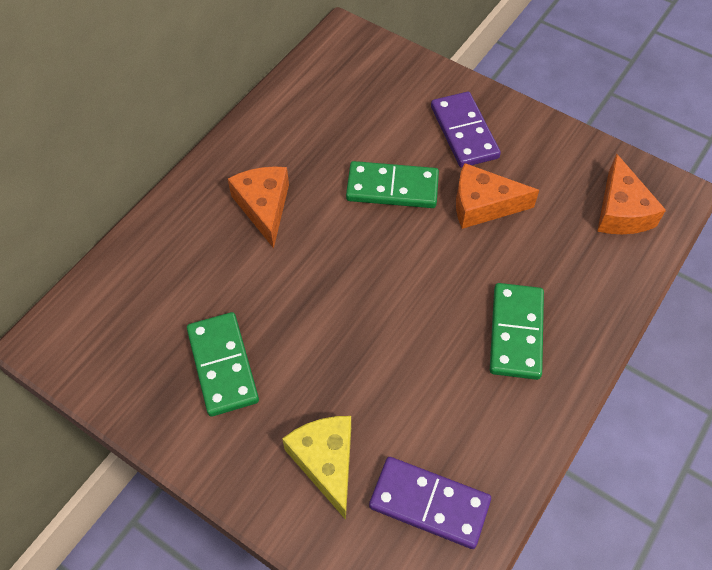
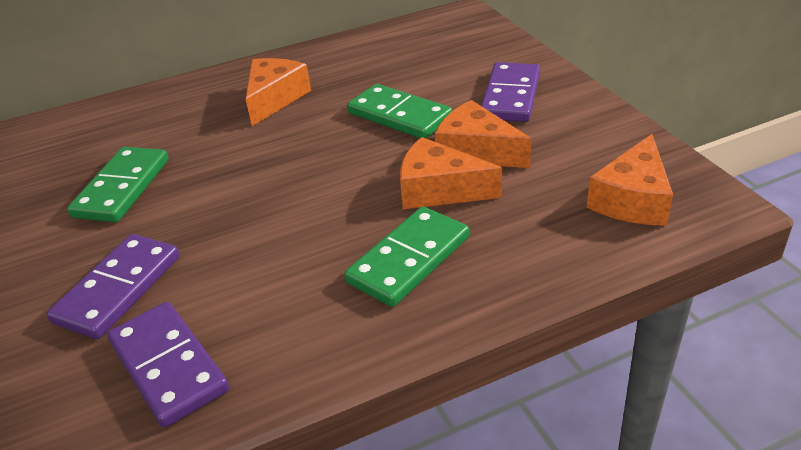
camera: 35 degrees right, 20 degrees down
(326, 462) = (118, 289): yellow cheese -> purple domino
(486, 257) = (439, 190): none -> orange cheese

